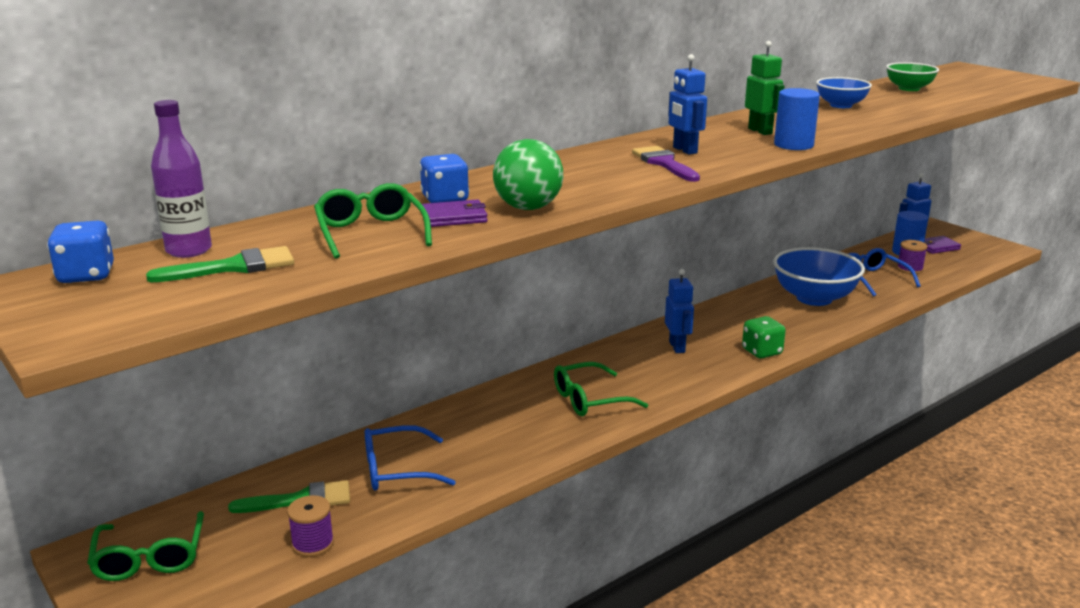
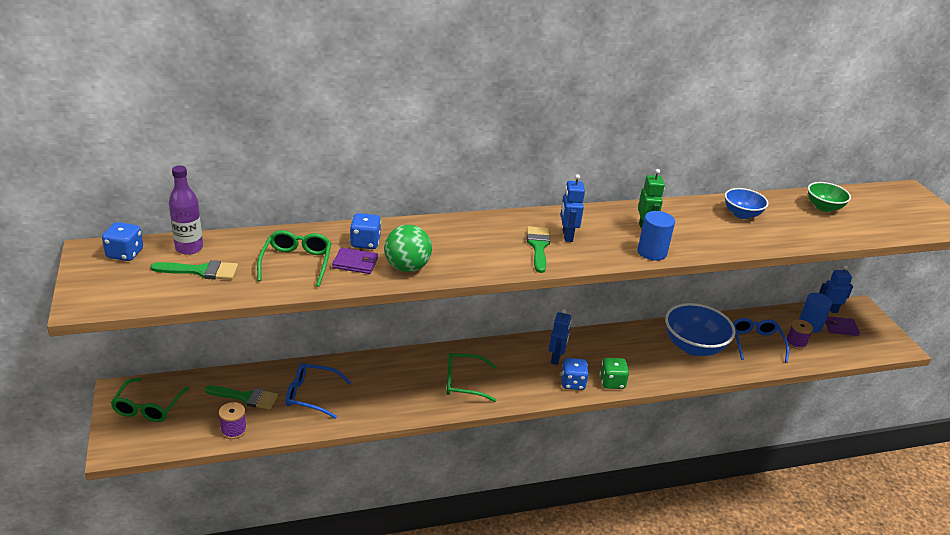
camera: 20 degrees right, 10 degrees up
(664, 163) = (538, 246): purple brush -> green brush
(719, 365) = (572, 383): none -> blue dice

